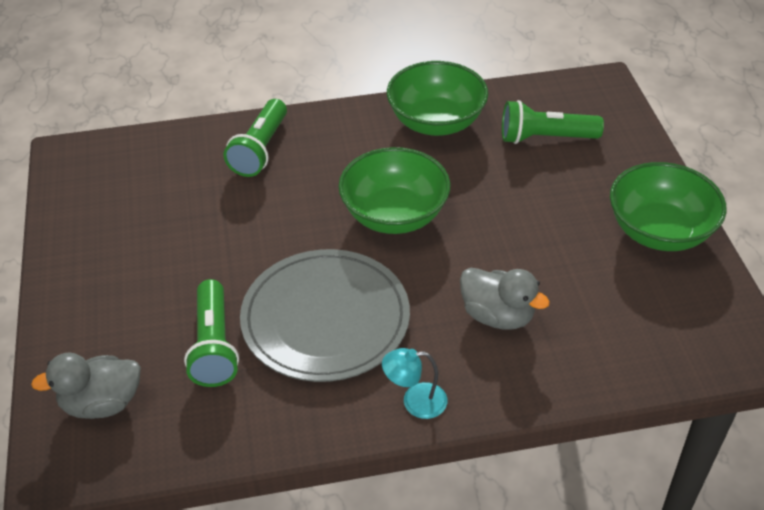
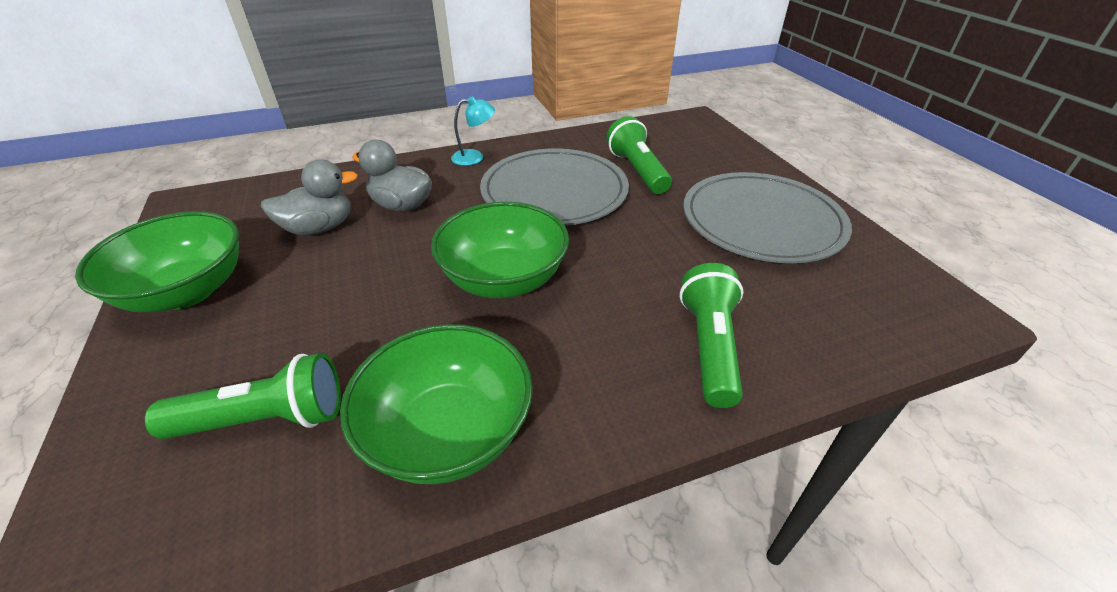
camera: 170 degrees right, 5 degrees down
(102, 403) = (694, 141): grey duck -> grey duck (319, 228)
(133, 251) = (761, 221): none -> grey plate

